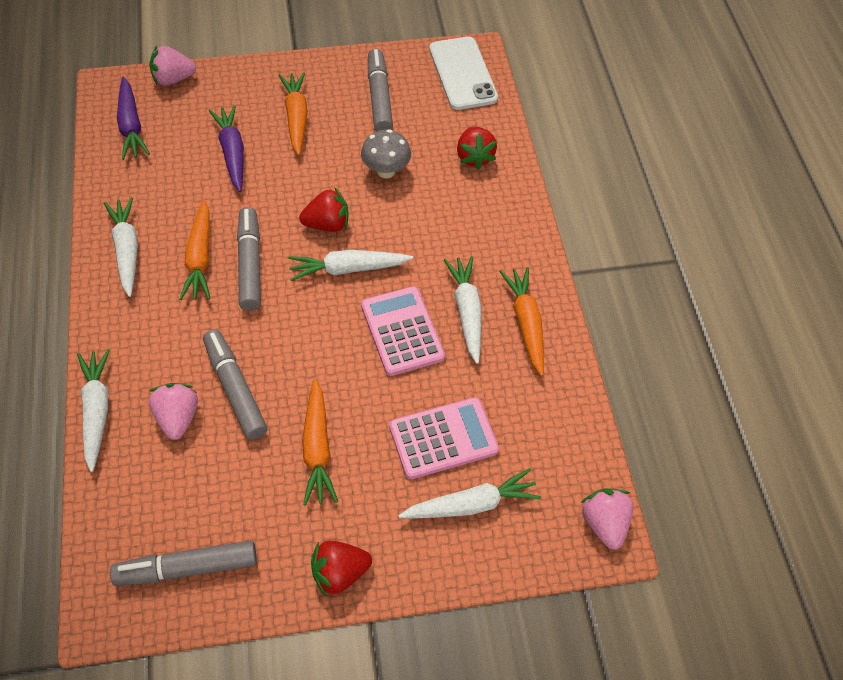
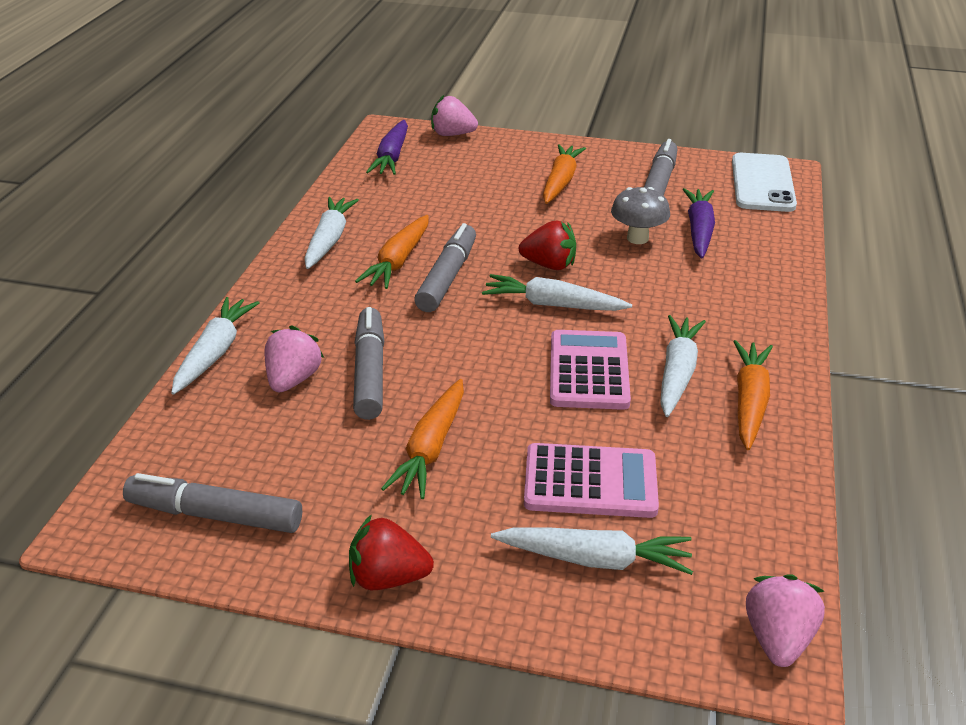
camera: 25 degrees right, 20 degrees down
(232, 153) = (479, 193): purple carrot -> purple carrot (699, 230)
(474, 157) = (747, 247): red strawberry -> none

